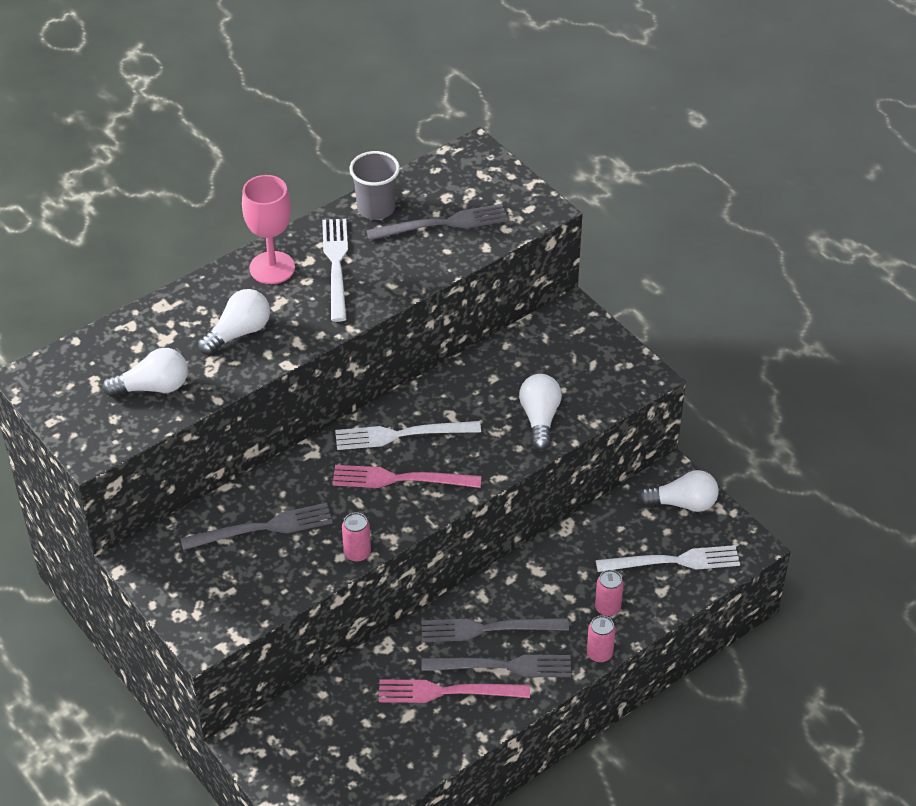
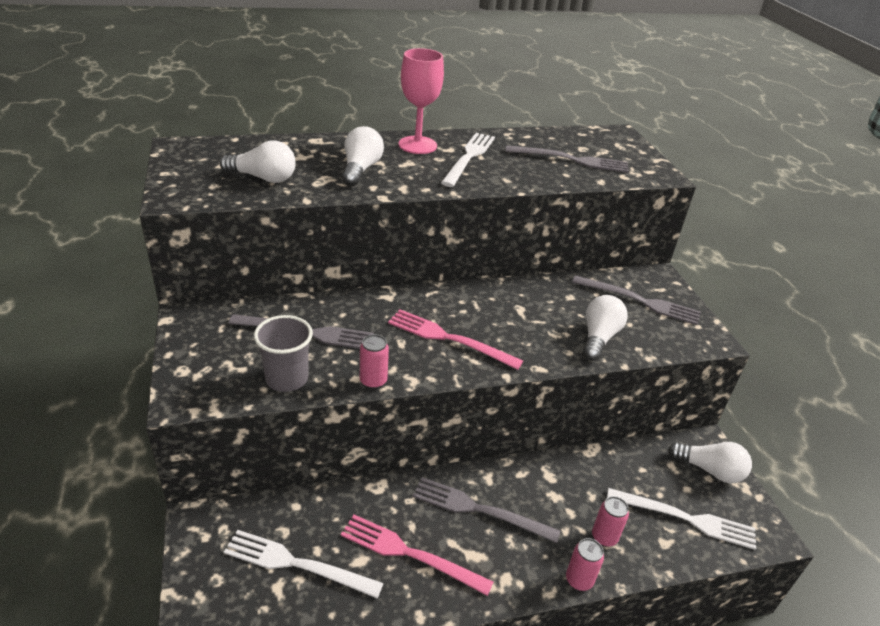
camera: 20 degrees right, 10 degrees down
(238, 333) = (360, 169): white light bulb -> white light bulb turned 60 degrees counterclockwise
(376, 208) = (522, 139): grey cup -> grey cup (287, 379)
(402, 435) = (470, 308): white fork -> white fork (297, 564)
(502, 666) = (475, 551): grey fork -> grey fork (639, 301)

